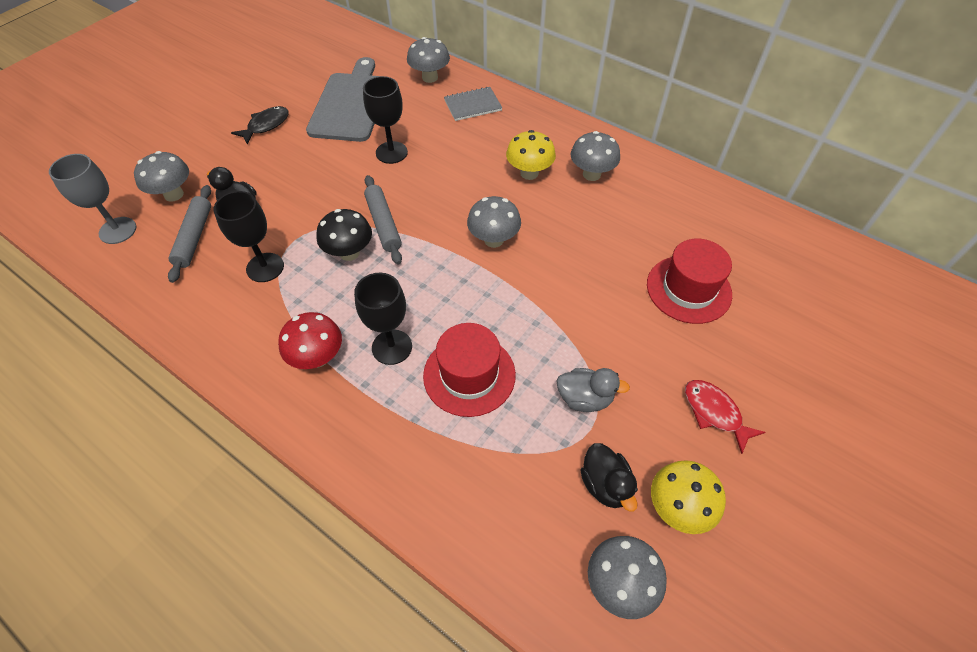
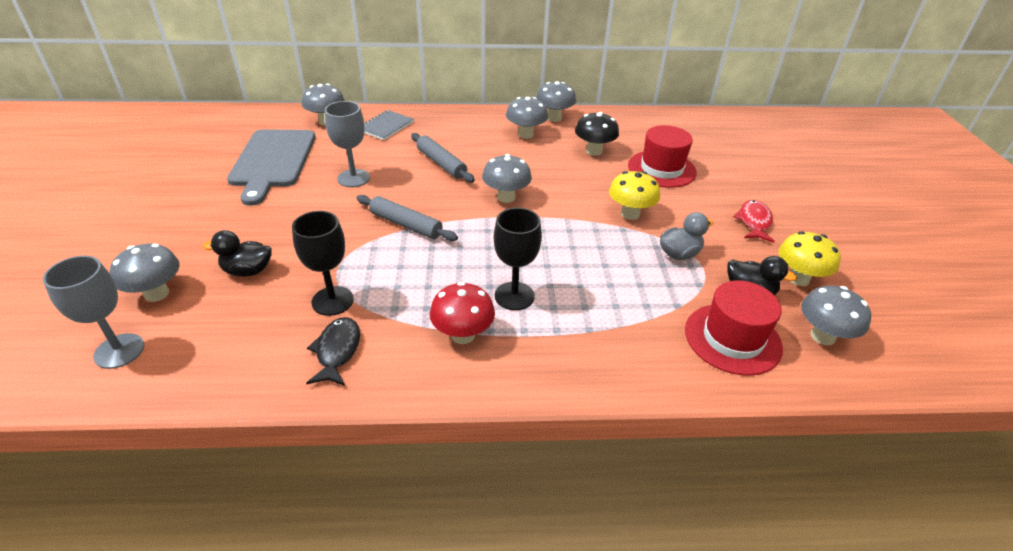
camera: 40 degrees left, 15 degrees down
(194, 237) = (225, 314): grey rolling pin -> grey rolling pin (441, 163)
(266, 125) = (201, 204): black fish -> black fish (337, 351)
(349, 253) = (400, 255): black mushroom -> black mushroom (594, 151)
(350, 104) = (273, 161): grey cutting board -> grey cutting board turned 150 degrees counterclockwise
(391, 152) = (353, 178): black goblet -> grey goblet
(469, 375) = (592, 282): red hat -> red hat (732, 338)
(529, 173) = (481, 150): yellow mushroom -> yellow mushroom (630, 214)
(644, 166) = (554, 118): none -> grey mushroom
(714, 412) = (754, 222): red fish -> red fish turned 90 degrees clockwise

